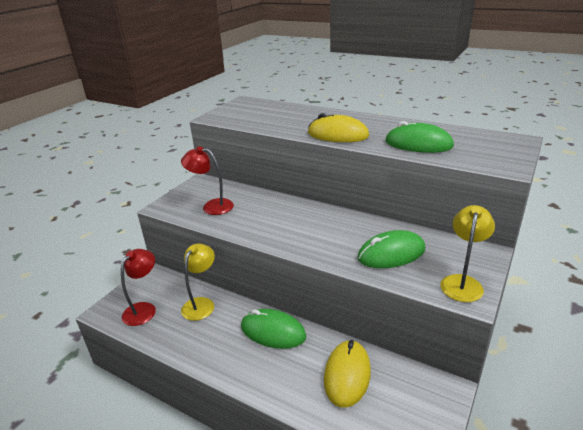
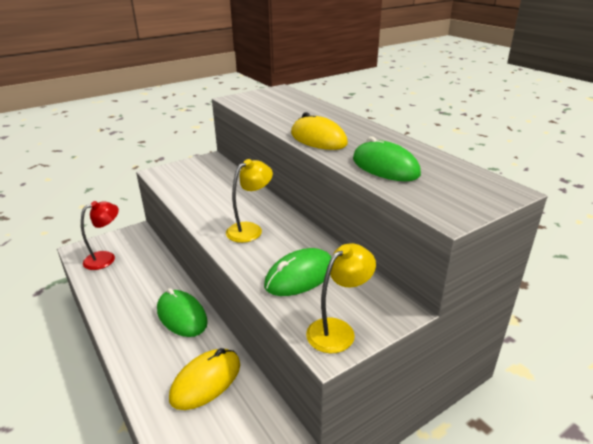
camera: 25 degrees right, 0 degrees up
(201, 304) = (150, 270): yellow lamp -> yellow lamp (250, 229)
(212, 206) = (194, 183): red lamp -> none
(391, 254) = (300, 276): green mouse -> green mouse turned 45 degrees counterclockwise

